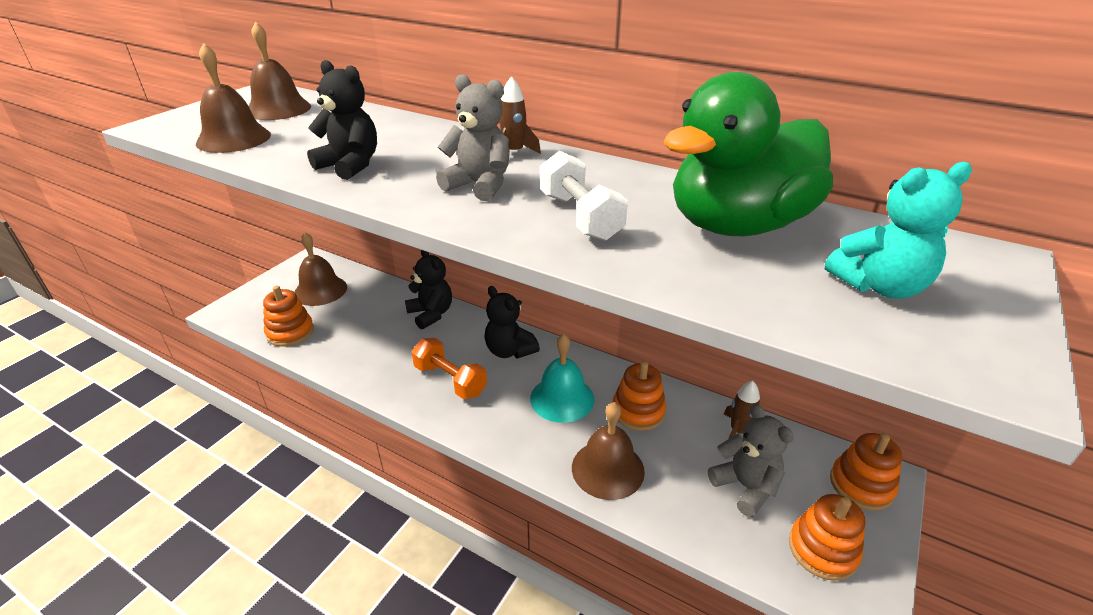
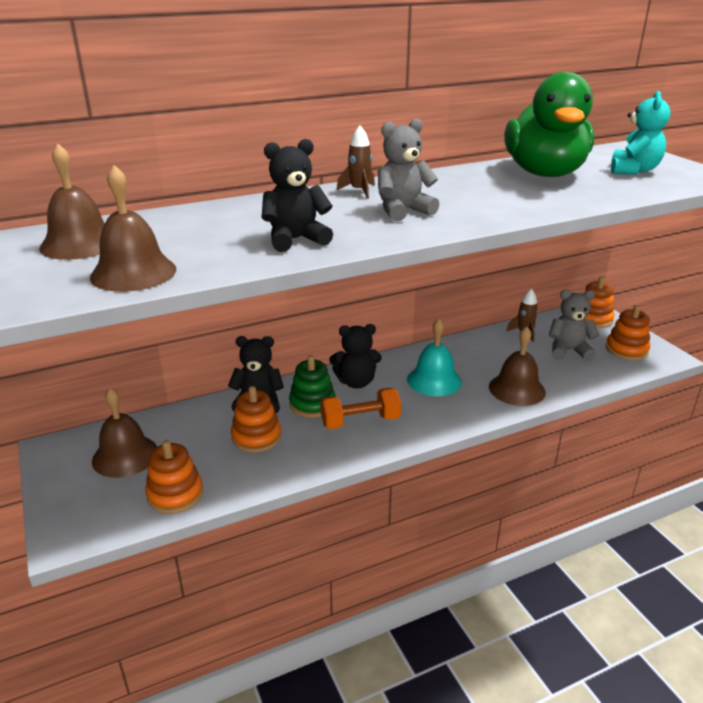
camera: 55 degrees left, 5 degrees down
(453, 342) = (312, 404): none -> green stacking toy
(580, 217) = (490, 199): white dumbbell -> none
(638, 411) = (475, 357): orange stacking toy -> orange stacking toy (256, 437)

